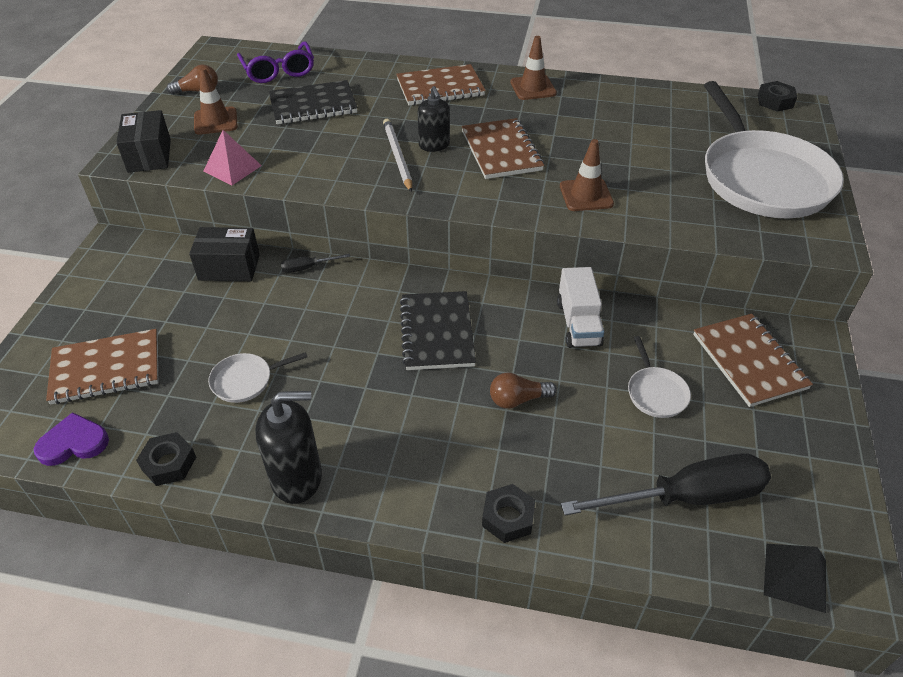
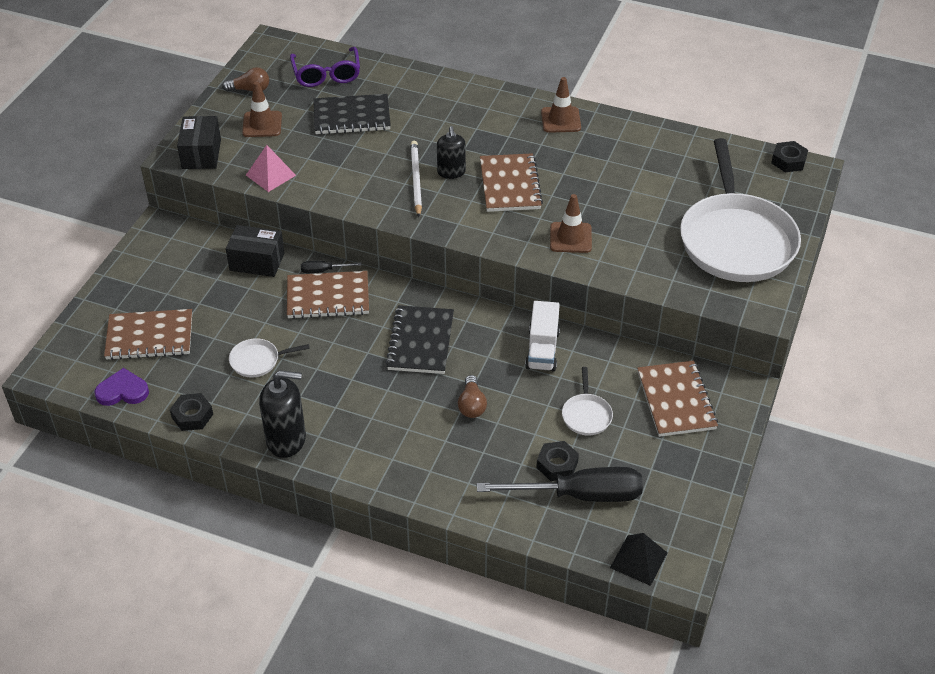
camera: 10 degrees right, 0 degrees up
(440, 88) = (473, 110): brown notebook -> brown notebook (328, 297)
(508, 517) = (438, 490): black nut -> black nut (557, 465)
(518, 399) = (472, 405): brown light bulb -> brown light bulb turned 90 degrees counterclockwise

